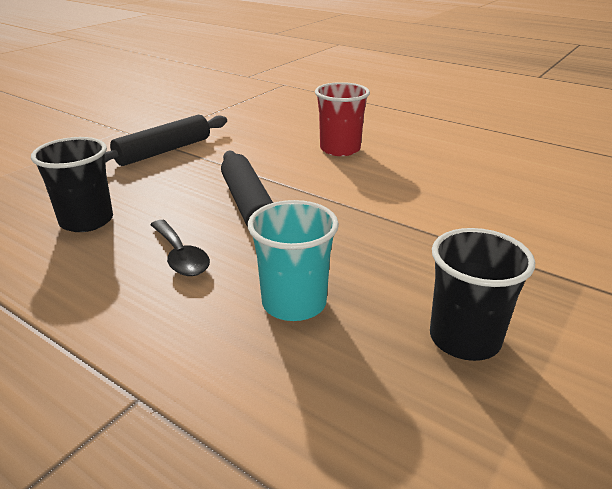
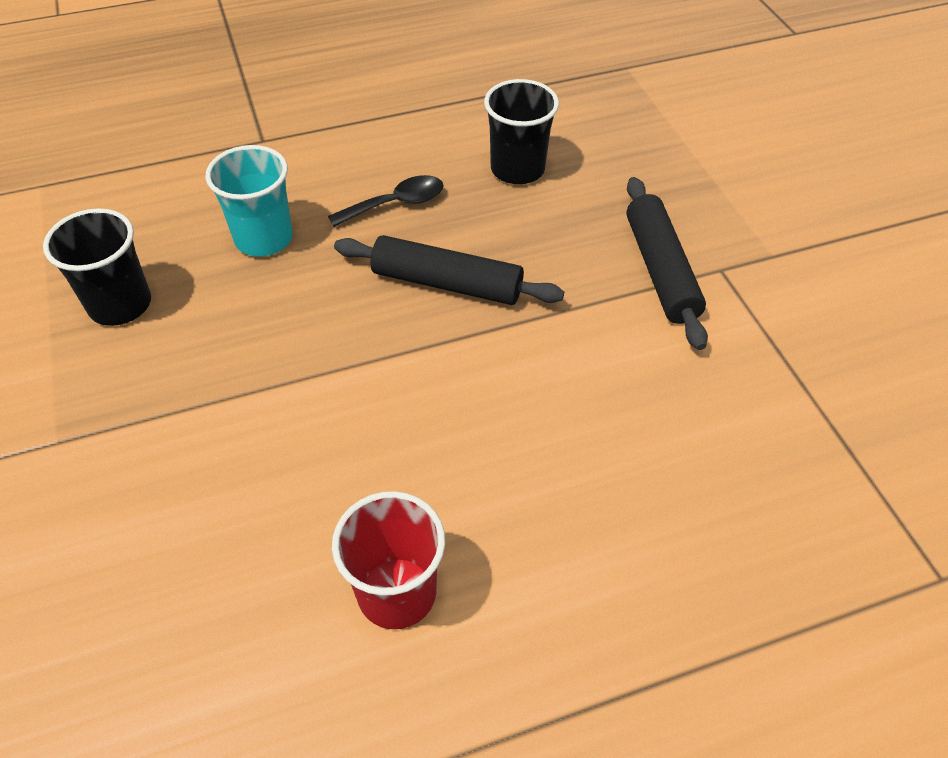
camera: 125 degrees right, 20 degrees up
(180, 256) = (396, 204): black spoon -> black spoon turned 150 degrees clockwise
(340, 149) = (523, 453): red cup -> red cup (397, 592)

